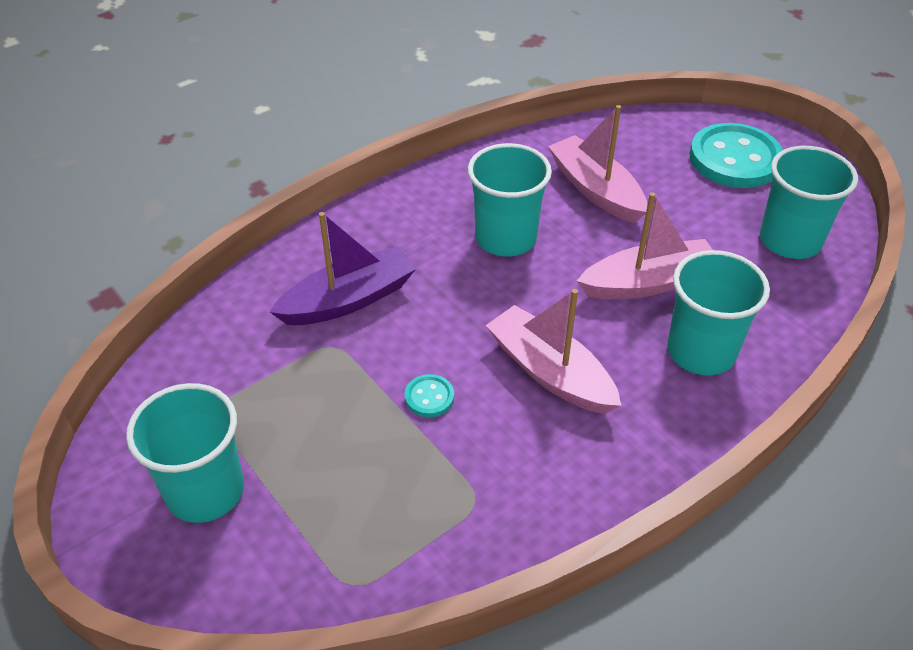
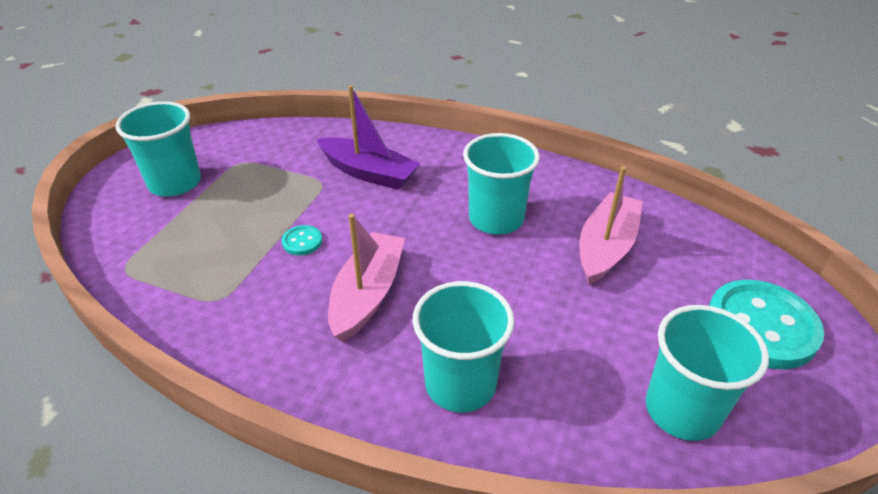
camera: 60 degrees right, 5 degrees down
(648, 283) = (519, 319): pink boat -> none

